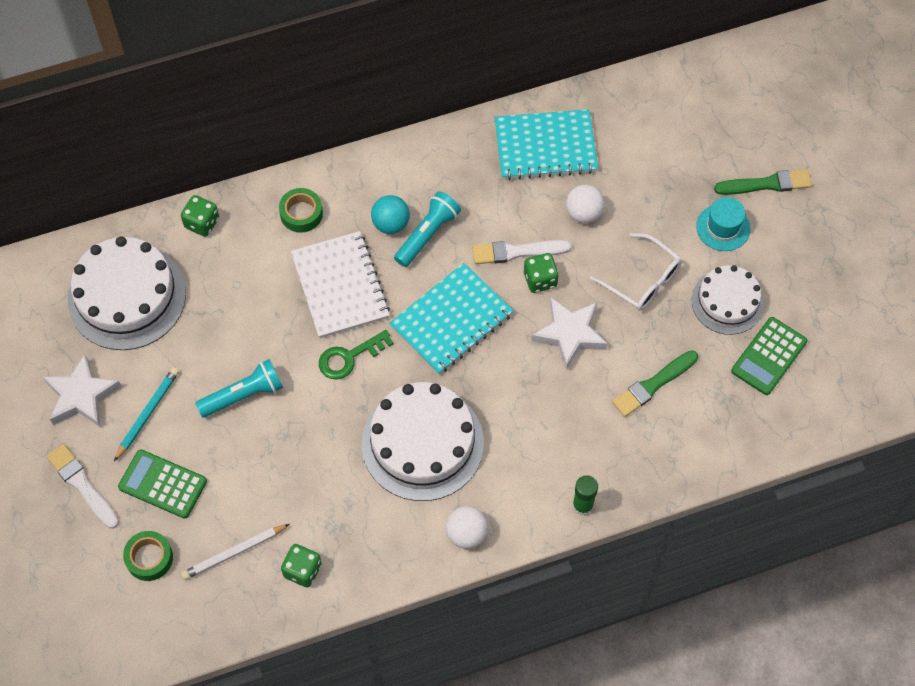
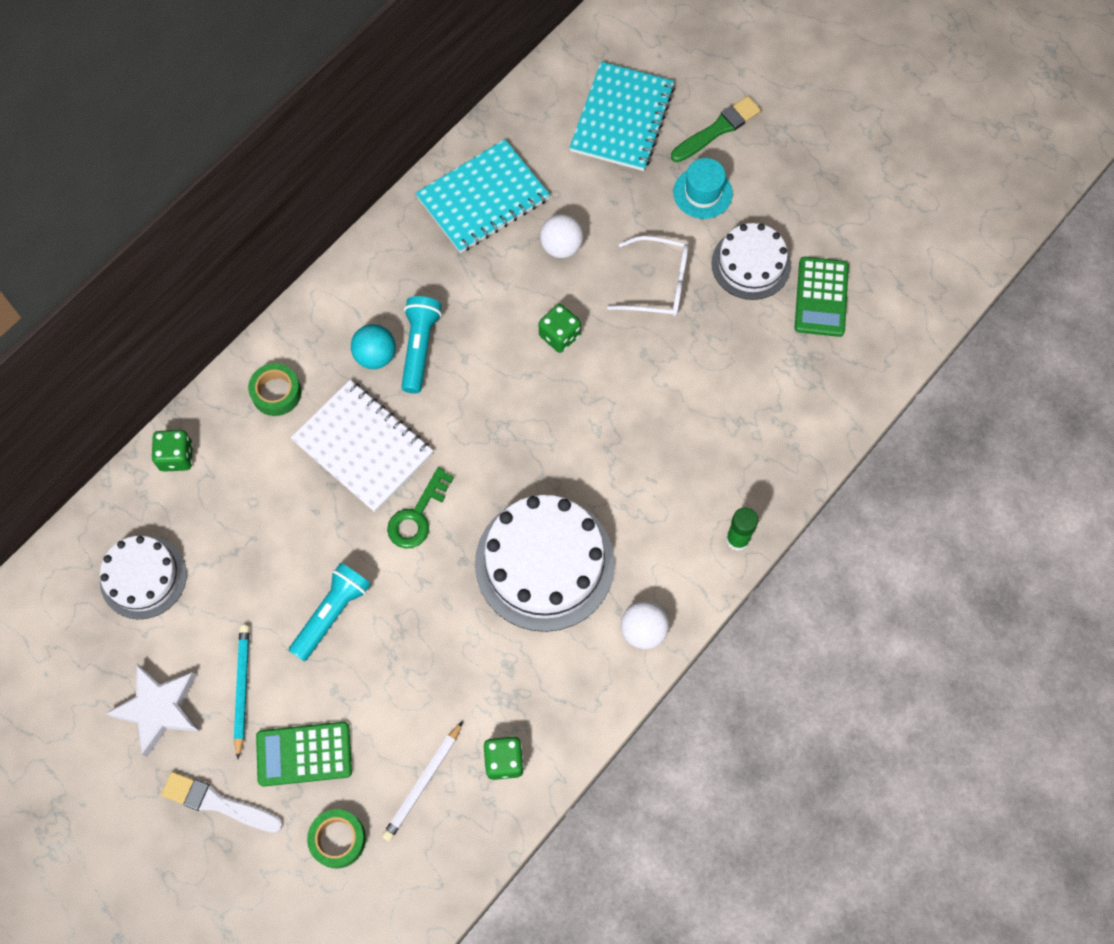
camera: 30 degrees left, 5 degrees up
(127, 297) = (143, 577): white cake -> white cake, size x0.61
(451, 320) = (497, 422): turquoise notebook -> turquoise notebook (622, 119)
(517, 252) = (520, 319): white brush -> none
(570, 334) = (621, 375): white star -> none
(653, 385) = (731, 383): green brush -> none

